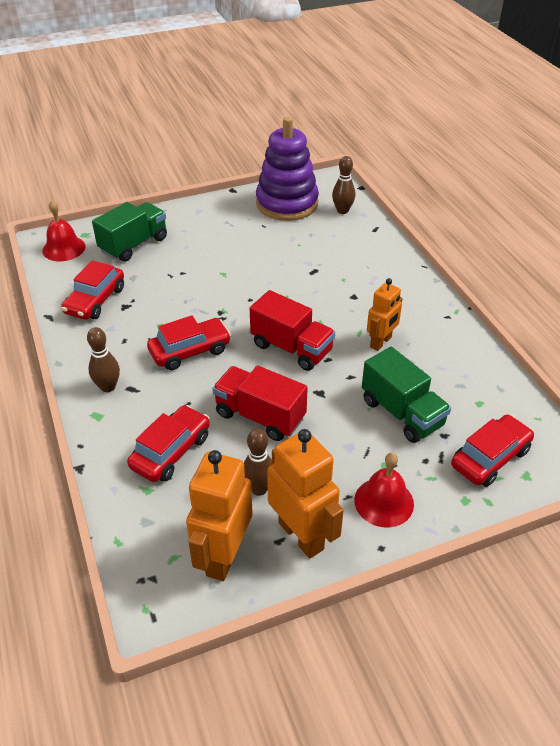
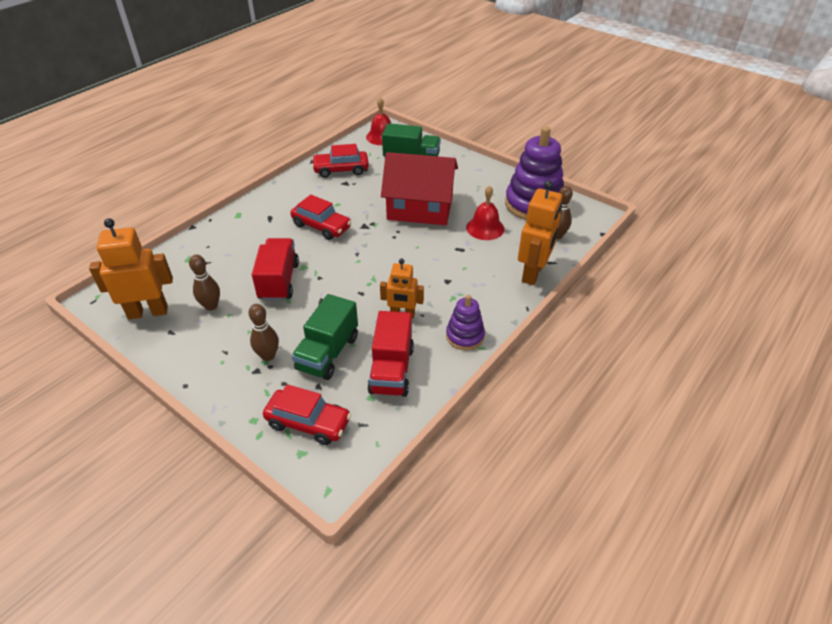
camera: 60 degrees right, 0 degrees up
(108, 387) = (265, 208): brown bowling pin -> brown bowling pin (268, 356)
(171, 451) = (224, 256): red car -> none
(225, 270) = (420, 208): none -> red house
(291, 348) = (359, 270): red truck -> red truck (391, 370)
(301, 535) = (179, 341): orange robot -> orange robot (533, 273)
(384, 502) = (229, 372): red bell -> red bell (485, 228)
(436, 315) = (465, 336): none -> purple stacking toy

